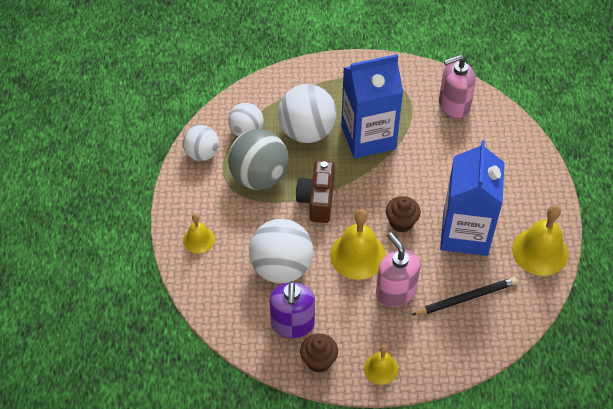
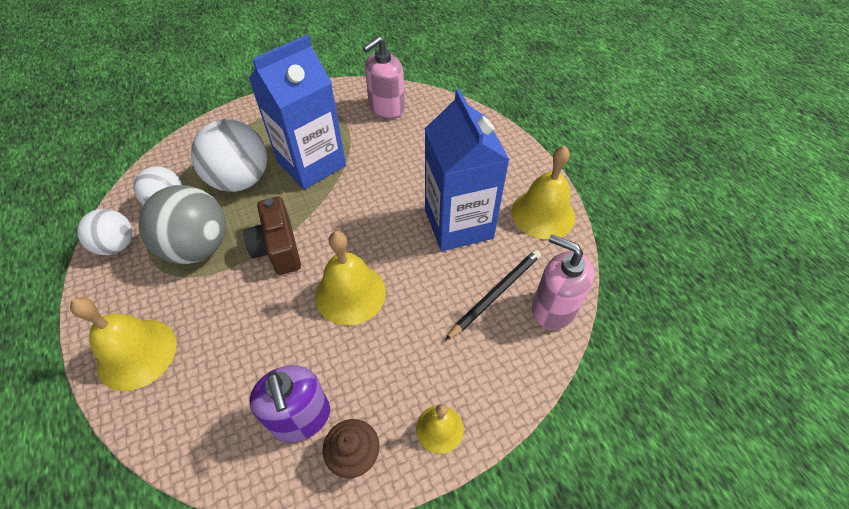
camera: 25 degrees left, 0 degrees up
(199, 240) = (137, 353): yellow bell -> yellow bell, size x1.74
(281, 267) = (260, 346): white ball -> none
(395, 292) = (413, 319): pink soap dispenser -> pink soap dispenser (553, 308)
(401, 222) = (385, 237): brown cupcake -> none

